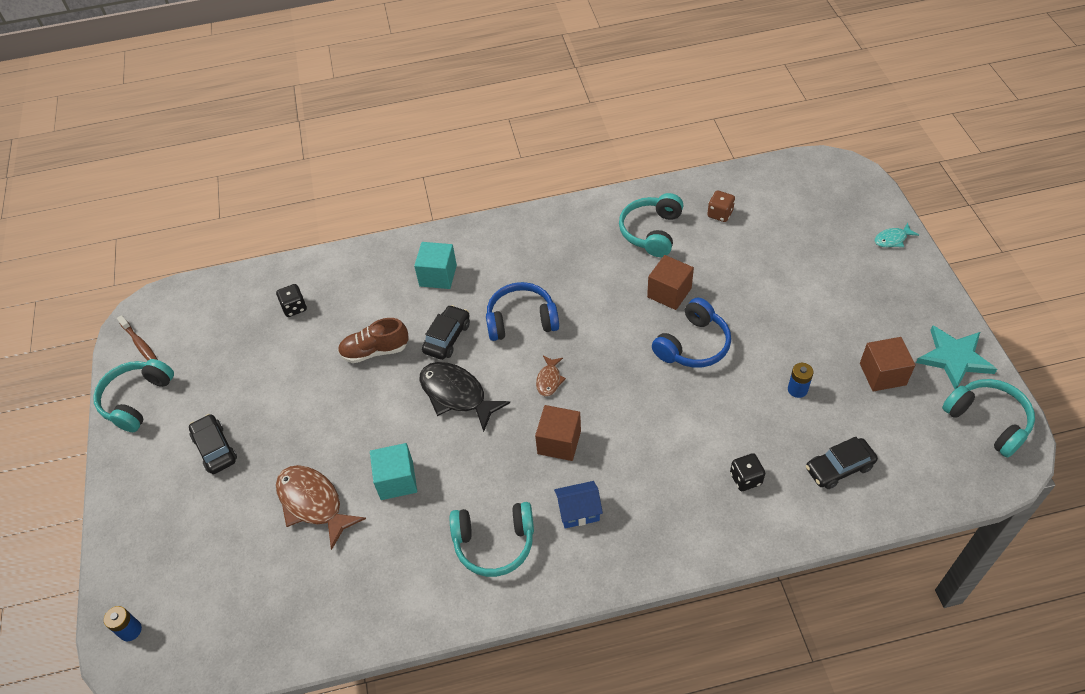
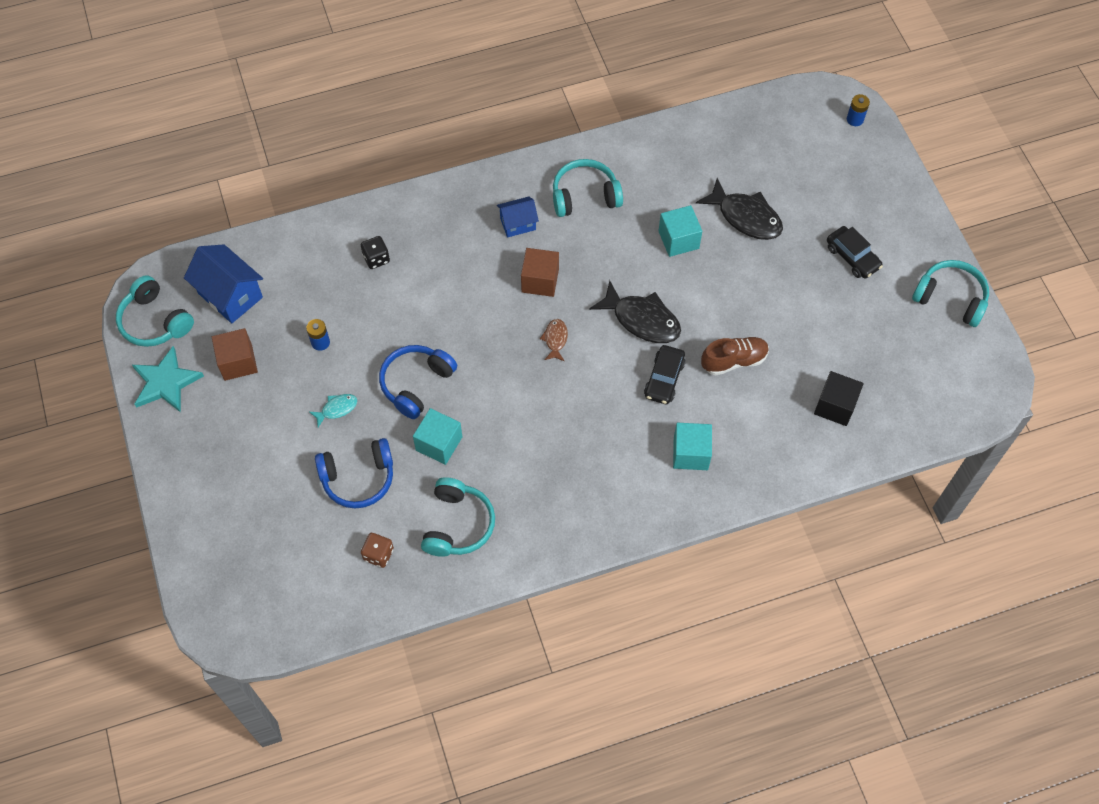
camera: 170 degrees right, 10 degrees up
(136, 400) = (950, 298): turquoise headphones -> turquoise headphones turned 75 degrees counterclockwise
(140, 344) = (979, 355): brown toothbrush -> none
(294, 307) = (835, 406): black dice -> black cube
(313, 503) = (745, 217): brown fish -> black fish
(521, 320) = (591, 403): blue headphones -> blue headphones (358, 478)
(669, 293) = (439, 443): brown cube -> turquoise cube
(839, 468) = (295, 272): black car -> none
(892, 239) = (190, 525): turquoise fish -> turquoise fish (337, 409)
(909, 445) = (230, 295): none -> blue house

